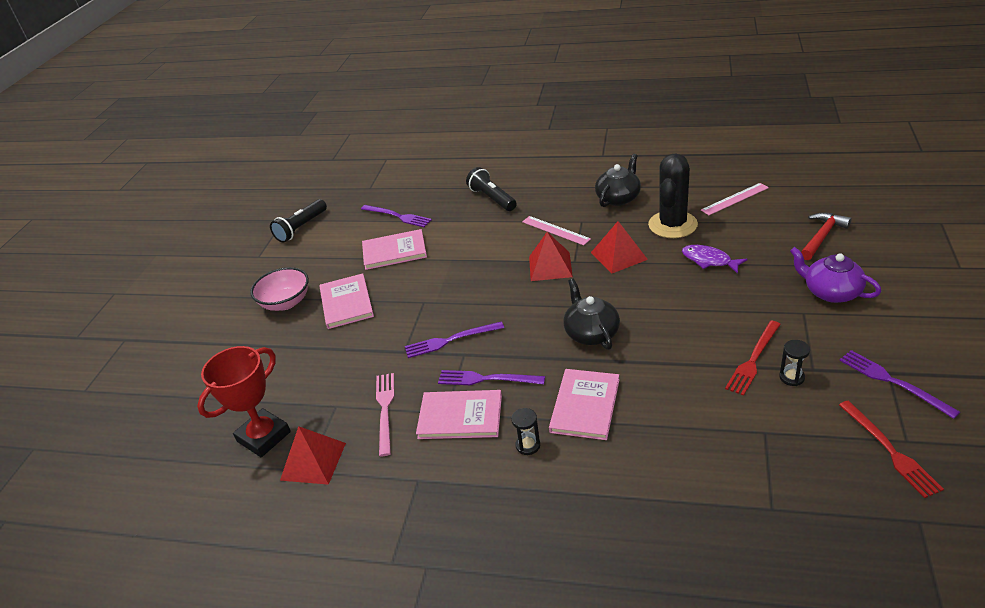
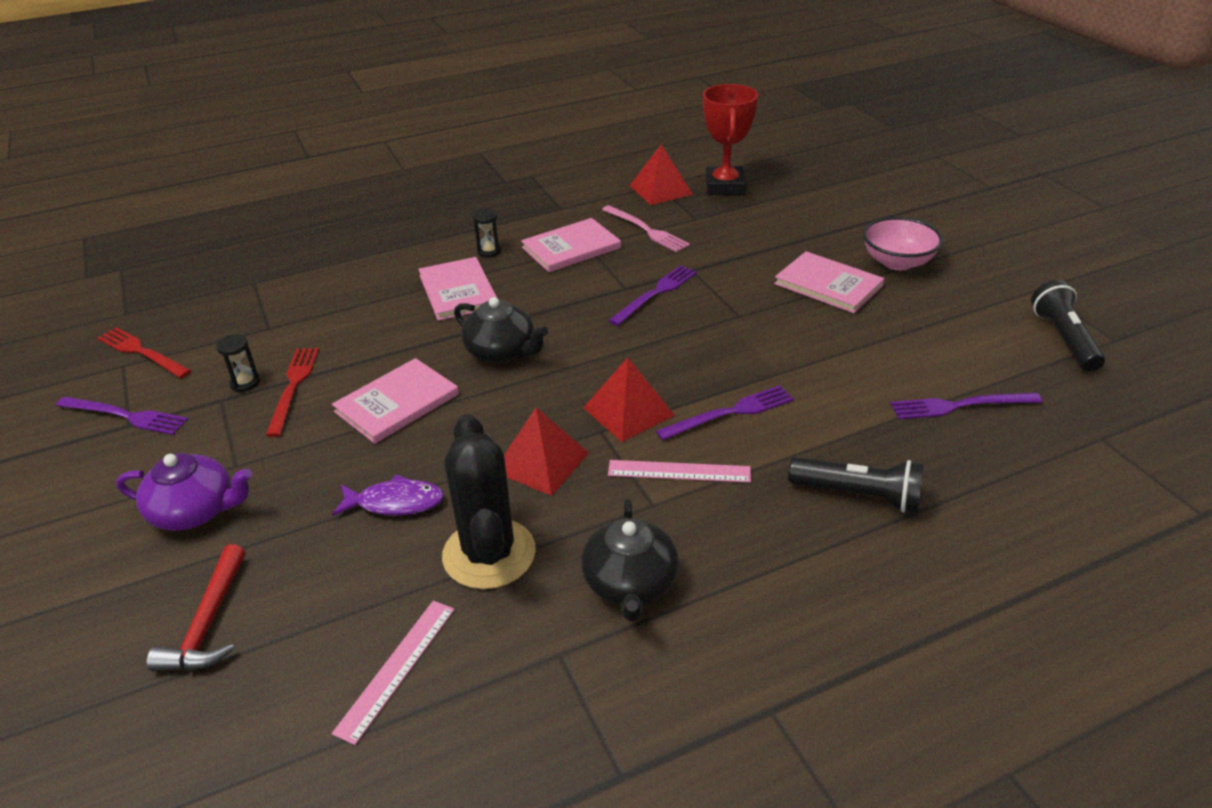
camera: 140 degrees right, 0 degrees up
(394, 251) = (873, 356): pink book -> pink book (397, 403)
(487, 379) = (577, 278): purple fork -> purple fork (730, 413)

